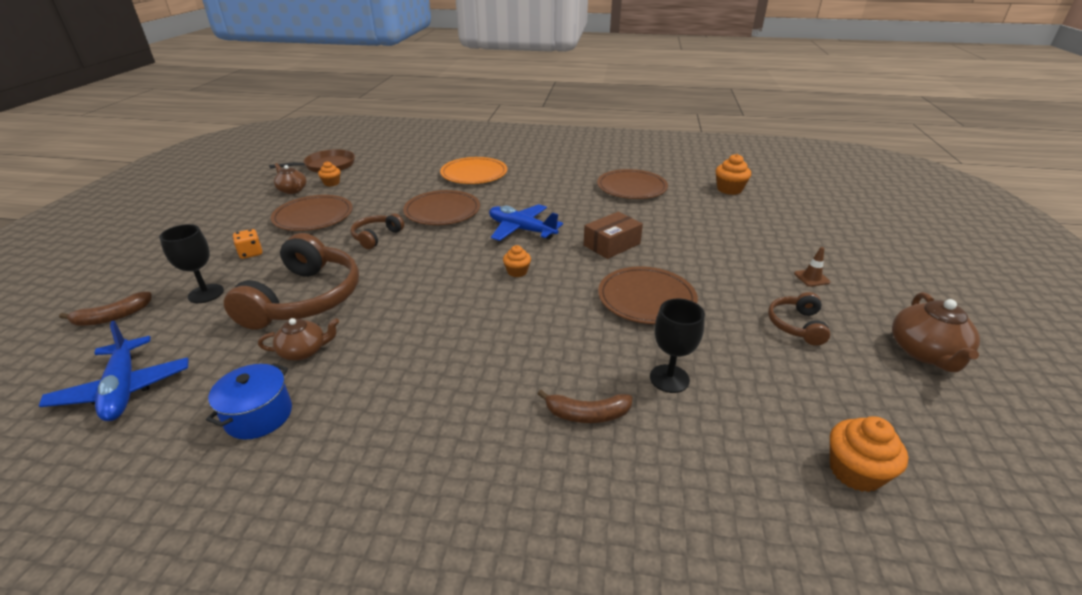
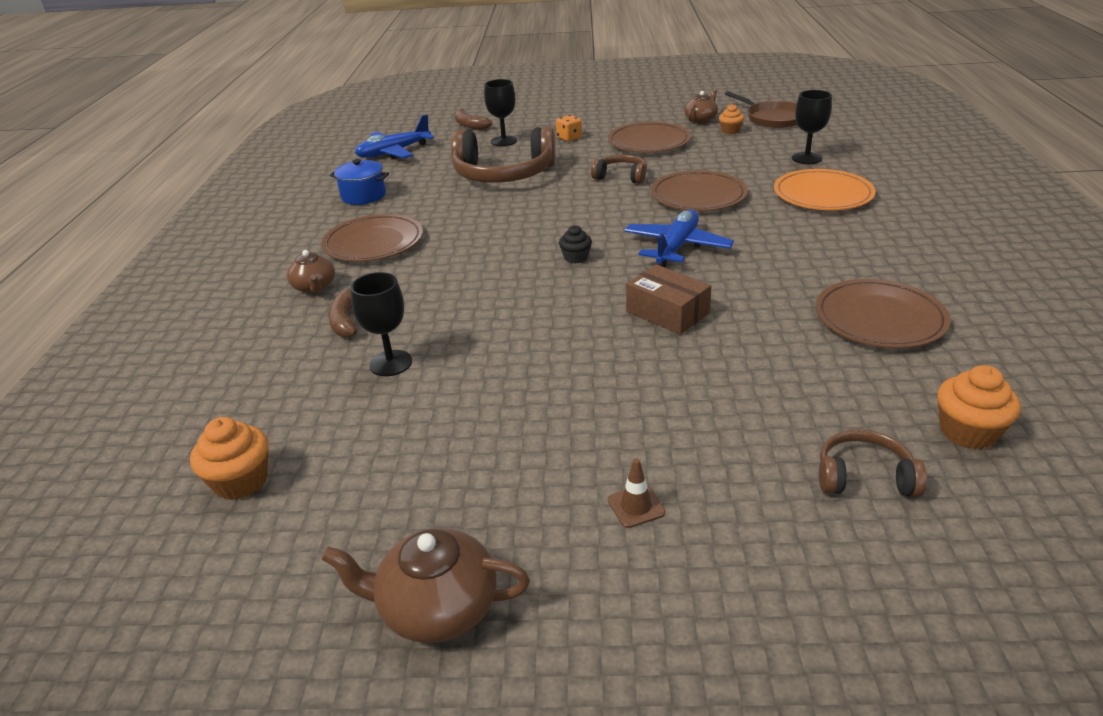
camera: 85 degrees right, 0 degrees up
(304, 351) = (433, 191): brown teapot -> brown teapot (314, 287)
(413, 168) = (806, 158): none -> black goblet
(517, 272) = (576, 258): orange cupcake -> black cupcake
(646, 299) = (538, 344): brown plate -> brown plate (373, 243)
(796, 325) = (496, 470): brown headphones -> brown headphones (864, 477)

